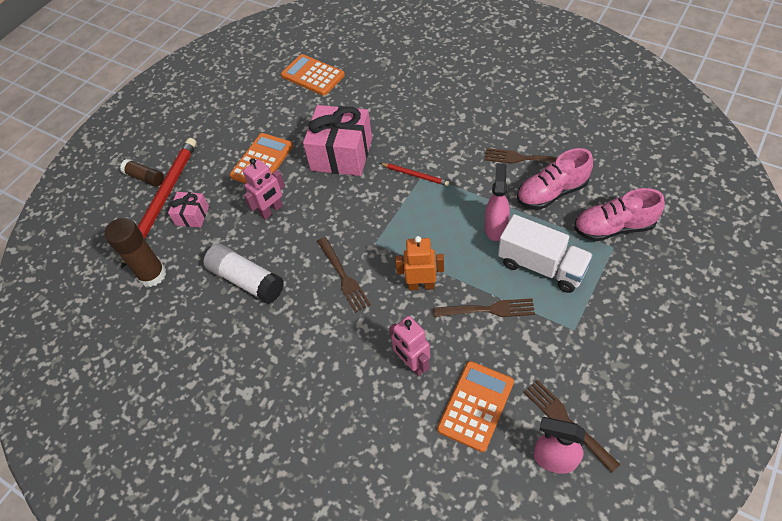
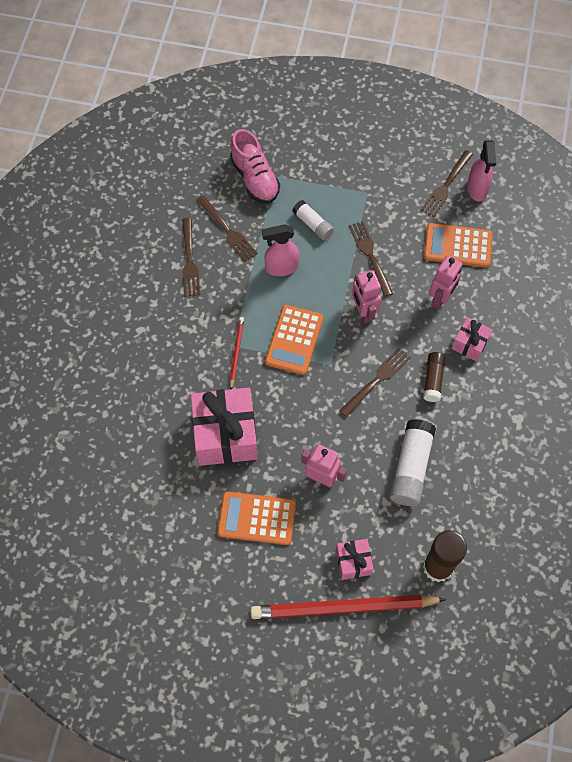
camera: 115 degrees left, 10 degrees up
(145, 178) = (317, 648): brown glue stick -> brown glue stick (433, 380)
(313, 75) = (104, 515): orange calculator -> orange calculator (294, 340)
(348, 375) = (470, 344): none -> pink gift
(421, 285) = (363, 312): orange robot -> pink robot
(541, 266) = (313, 224): white truck -> white glue stick
(551, 193) = (227, 230): pink shoe -> brown fork

